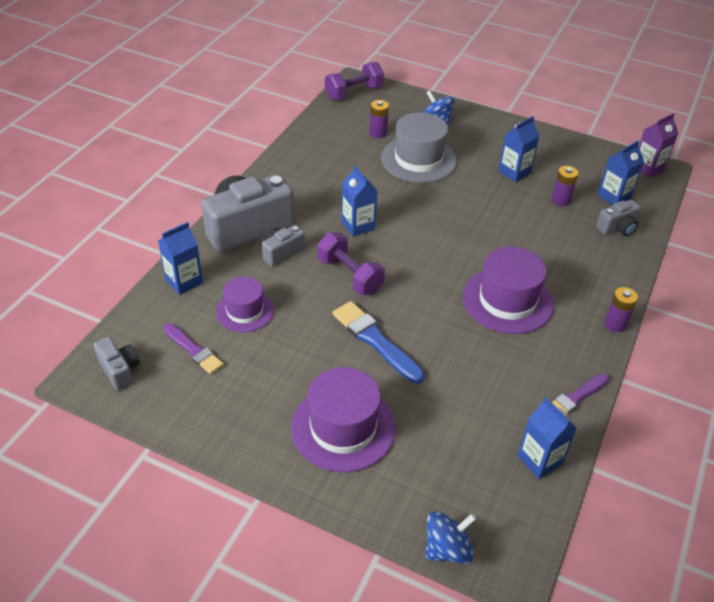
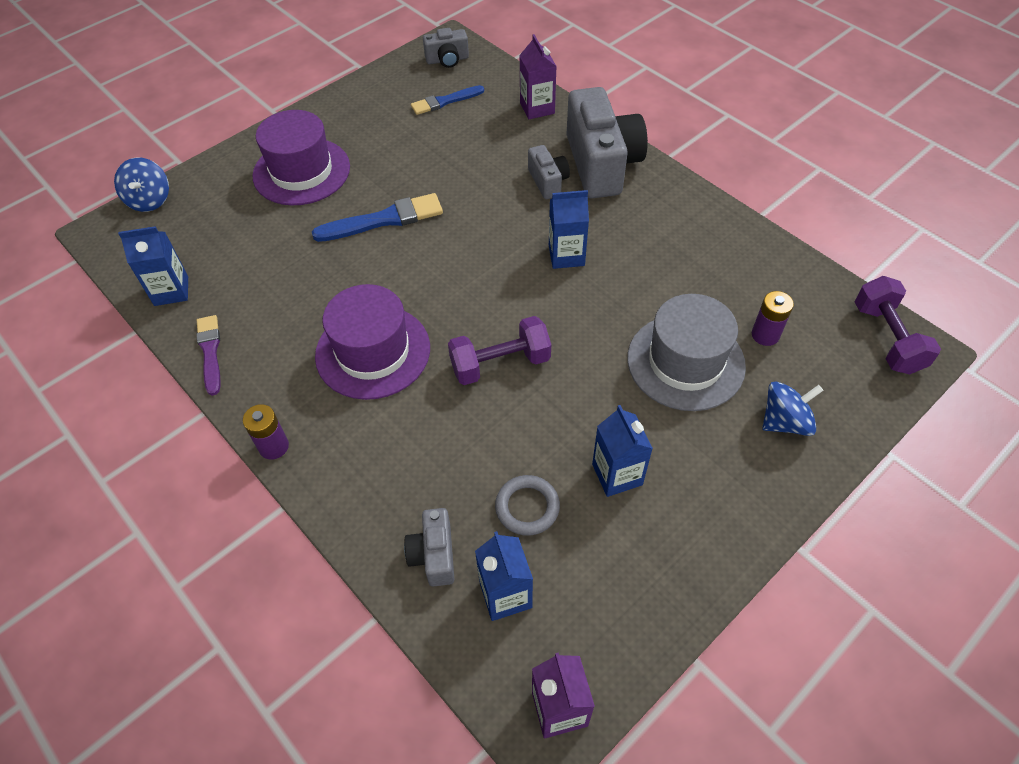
camera: 115 degrees right, 10 degrees up
(184, 281) = (537, 108): blue carton -> purple carton
(193, 350) = (445, 101): purple brush -> blue brush
(245, 311) = (476, 140): purple hat -> none
(349, 275) = (485, 225): purple dumbbell -> purple dumbbell (500, 364)
(560, 200) = (527, 507): purple battery -> grey ring

